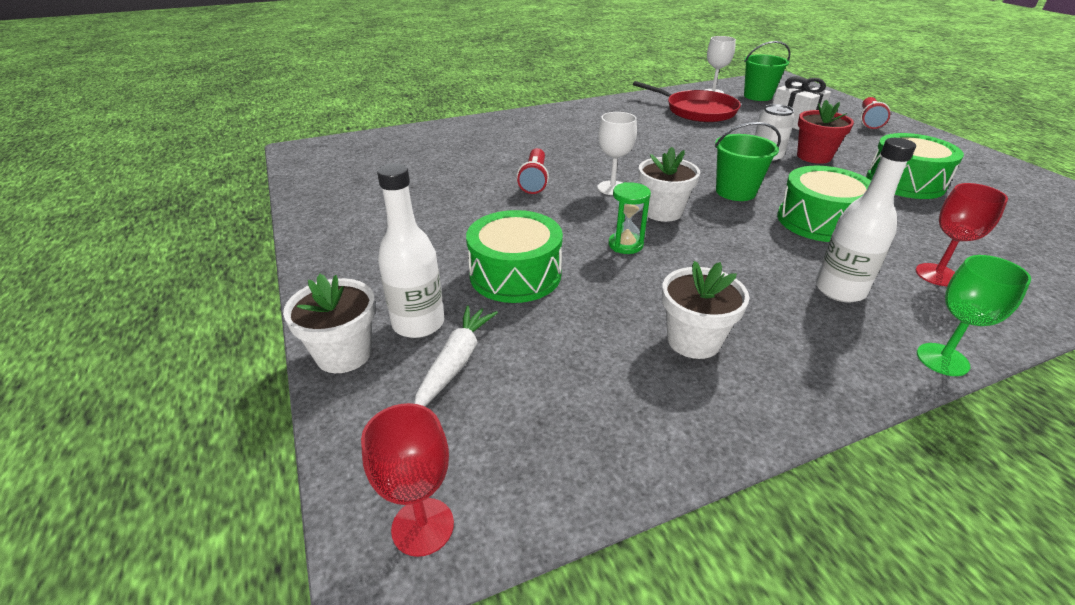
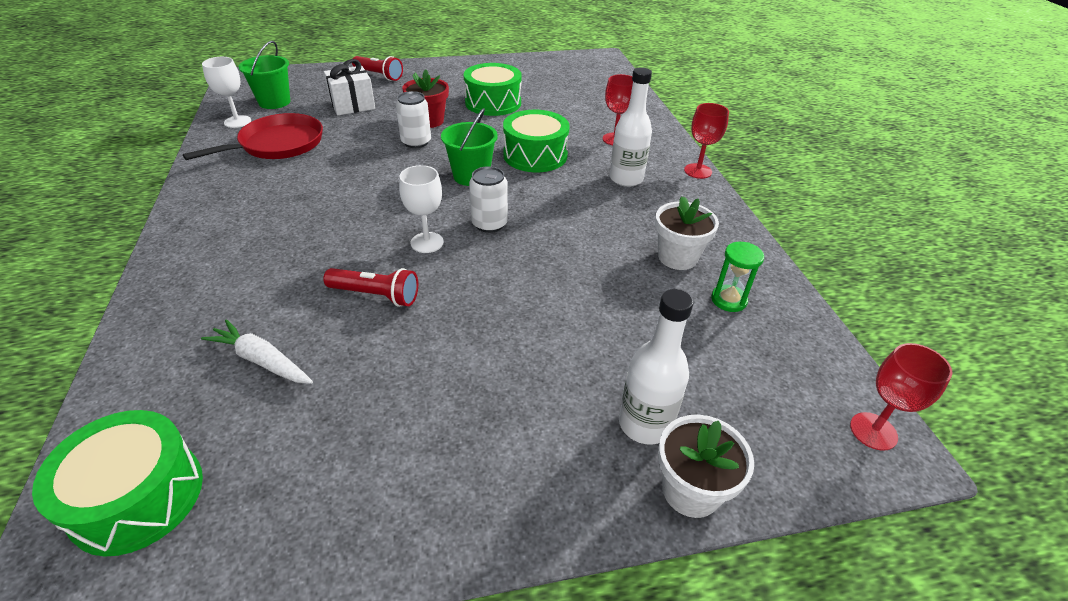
camera: 80 degrees left, 5 degrees up
(456, 362) = (702, 398): white carrot -> white carrot (261, 360)
(515, 274) = (572, 340): green drum -> green drum (137, 496)
(625, 245) = (540, 259): green hourglass -> green hourglass (728, 300)
(662, 212) = (489, 224): white flower pot -> white can
(942, 359) = (698, 171): green goblet -> red goblet

